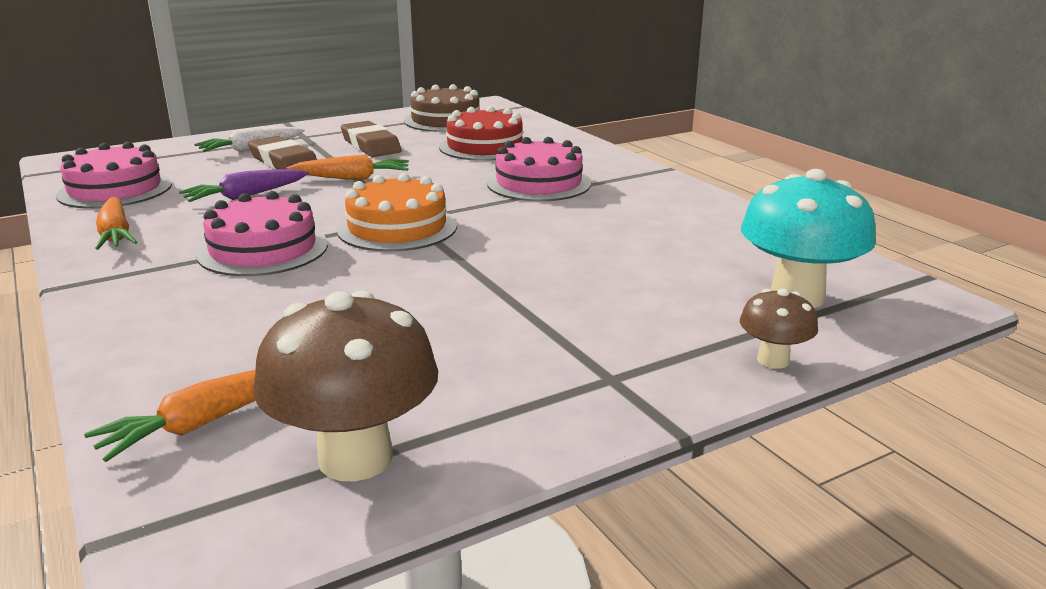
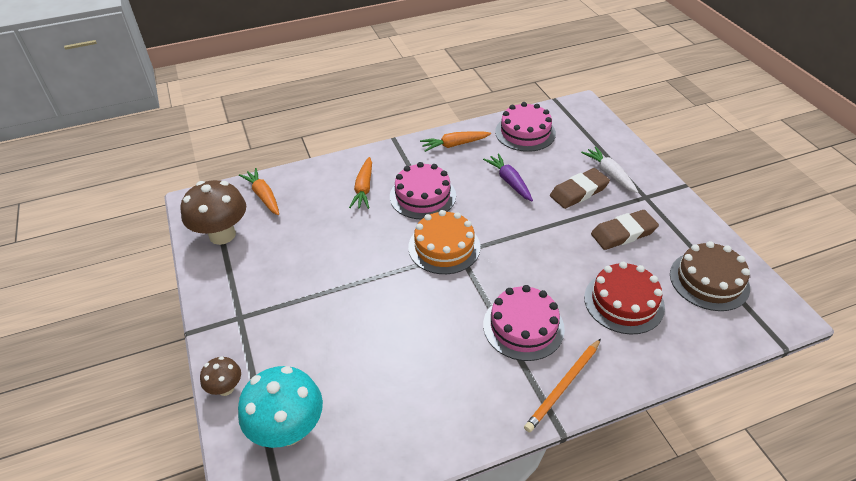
camera: 100 degrees right, 20 degrees up
(352, 178) = (542, 225): orange carrot -> orange carrot (364, 188)
(615, 167) = (563, 386): none -> orange pencil

